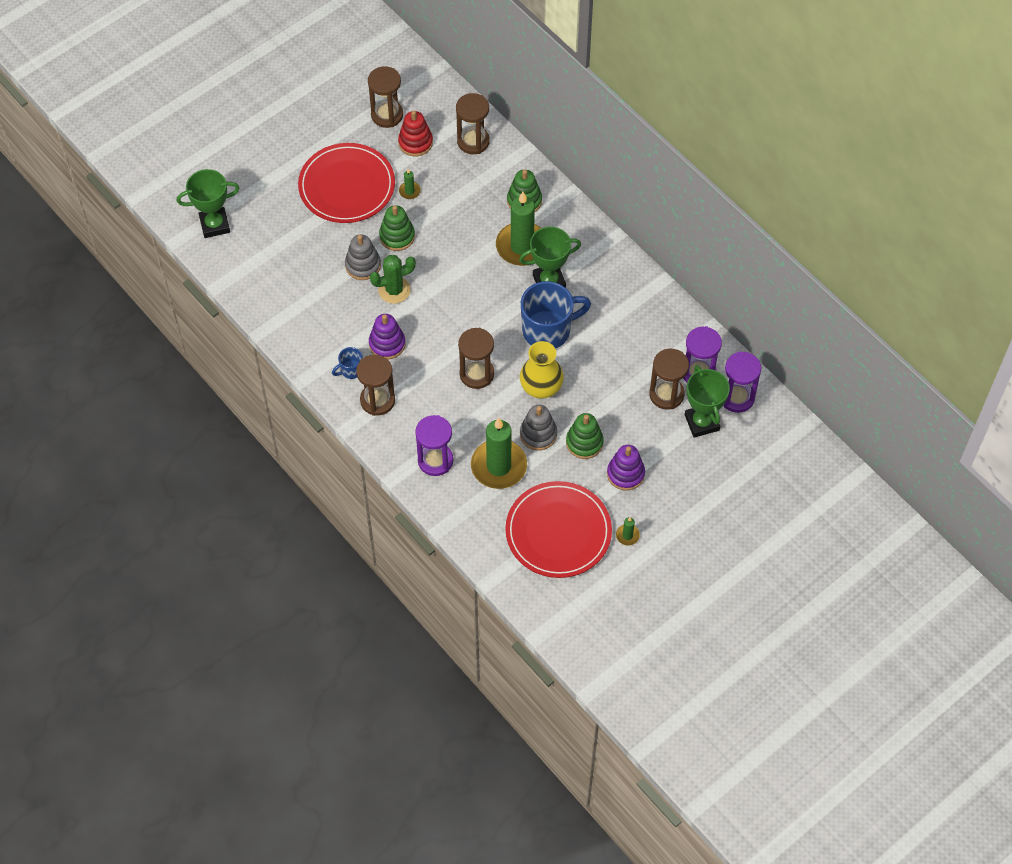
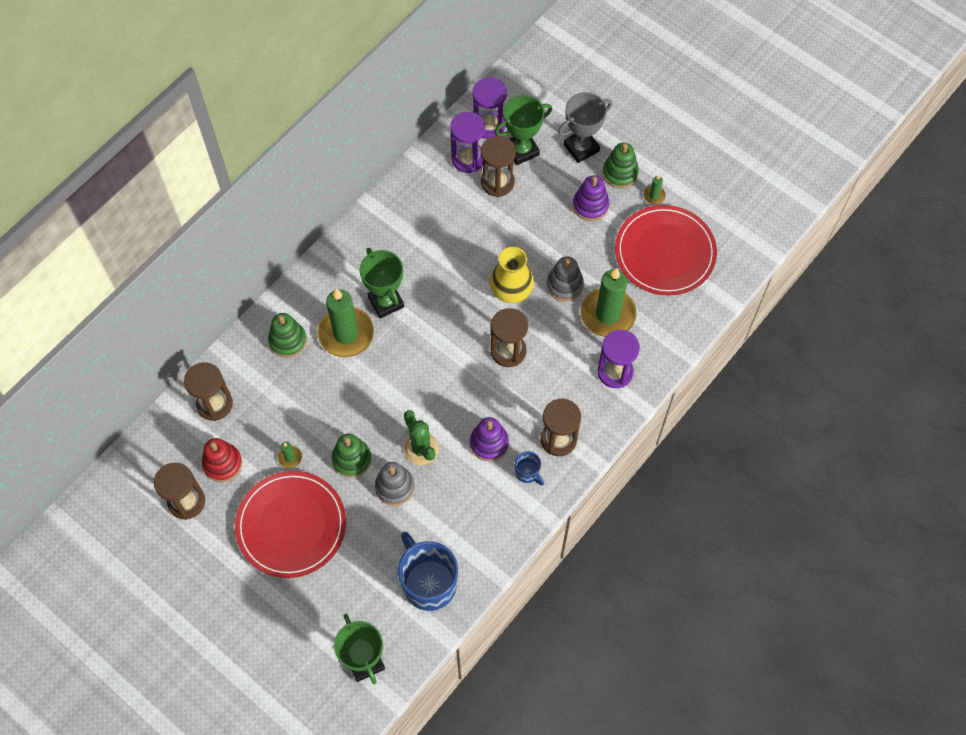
camera: 100 degrees left, 5 degrees up
(548, 330) = (444, 294): blue mug -> blue mug (428, 583)
(584, 442) = (565, 244): green stacking toy -> green stacking toy (620, 173)
(696, 478) = (581, 148): none -> grey trophy

